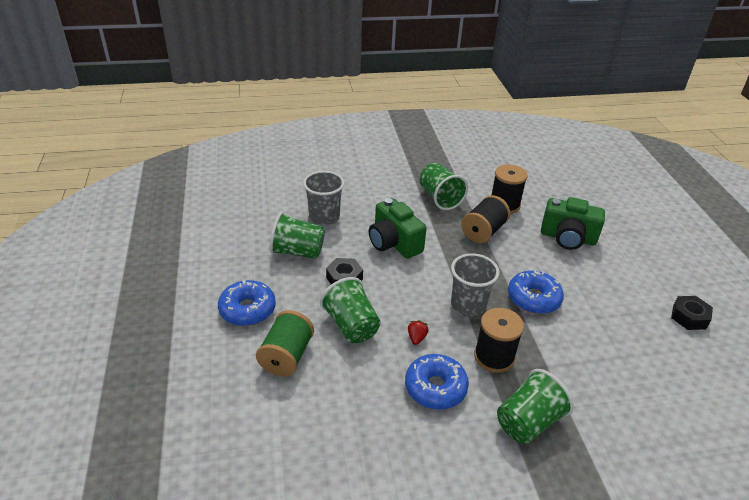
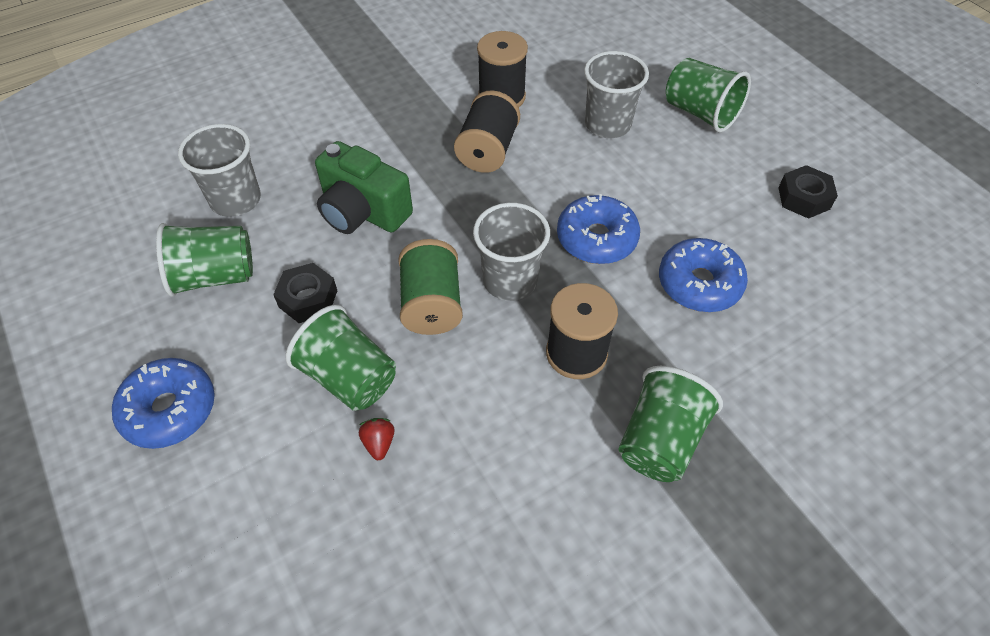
camera: 20 degrees left, 15 degrees up
(287, 356) = (266, 469): green spool -> green spool (432, 304)
(416, 338) = (455, 363): red strawberry -> red strawberry (379, 443)
(435, 388) = (513, 436): blue donut -> blue donut (699, 283)
(440, 198) = (404, 113): green cup -> green cup (700, 113)
(567, 238) = (607, 125): green camera -> grey cup

